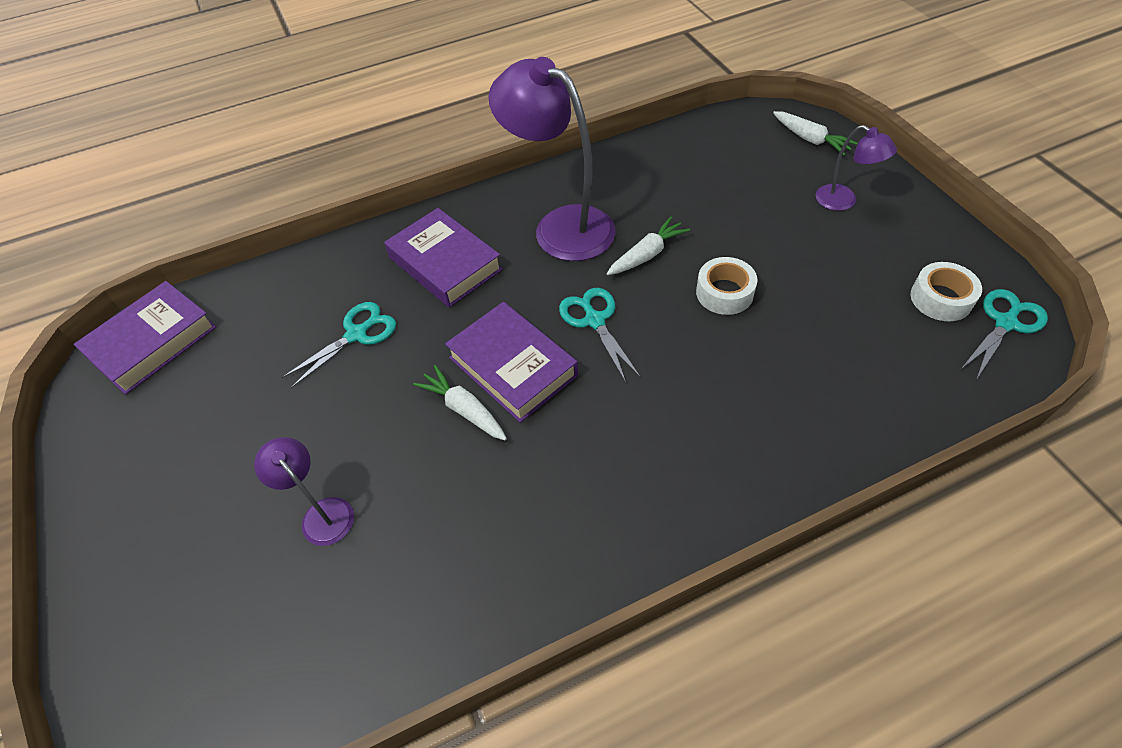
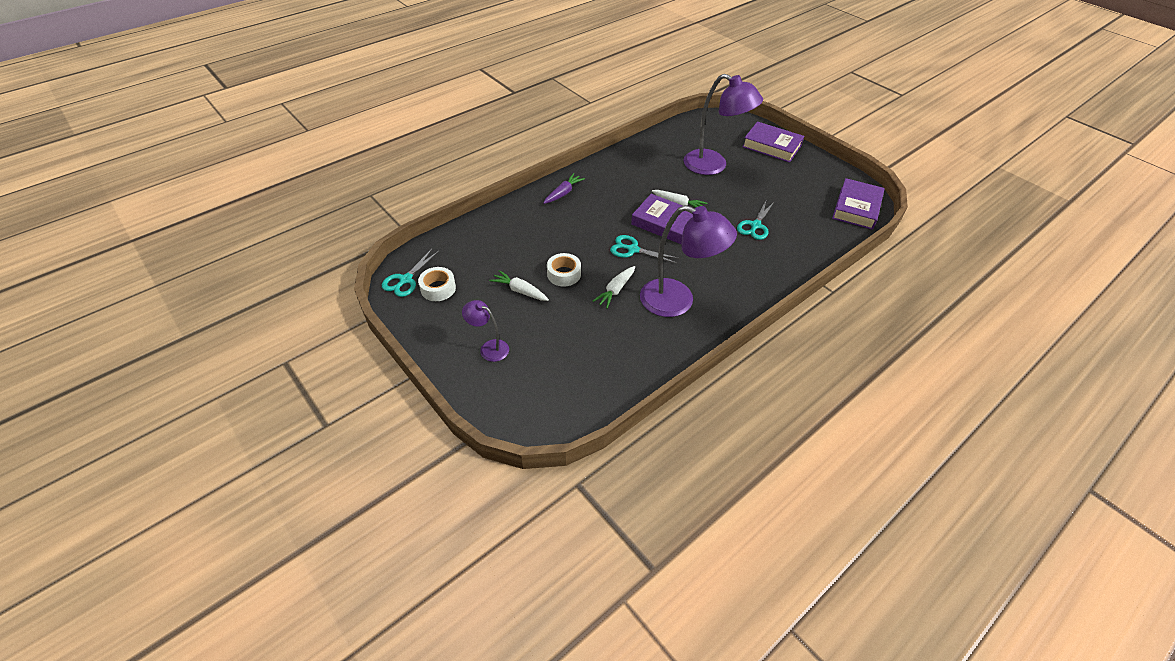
camera: 160 degrees right, 5 degrees down
(322, 513) = (713, 166): purple lamp -> purple lamp, size x2.00
(445, 263) = (736, 267): purple book -> purple book (771, 146)
(594, 320) = (633, 249): turquoise scissors -> turquoise scissors turned 150 degrees clockwise
(698, 488) = (563, 193): none -> purple carrot
(810, 139) = (511, 405): white carrot -> white carrot (520, 291)

